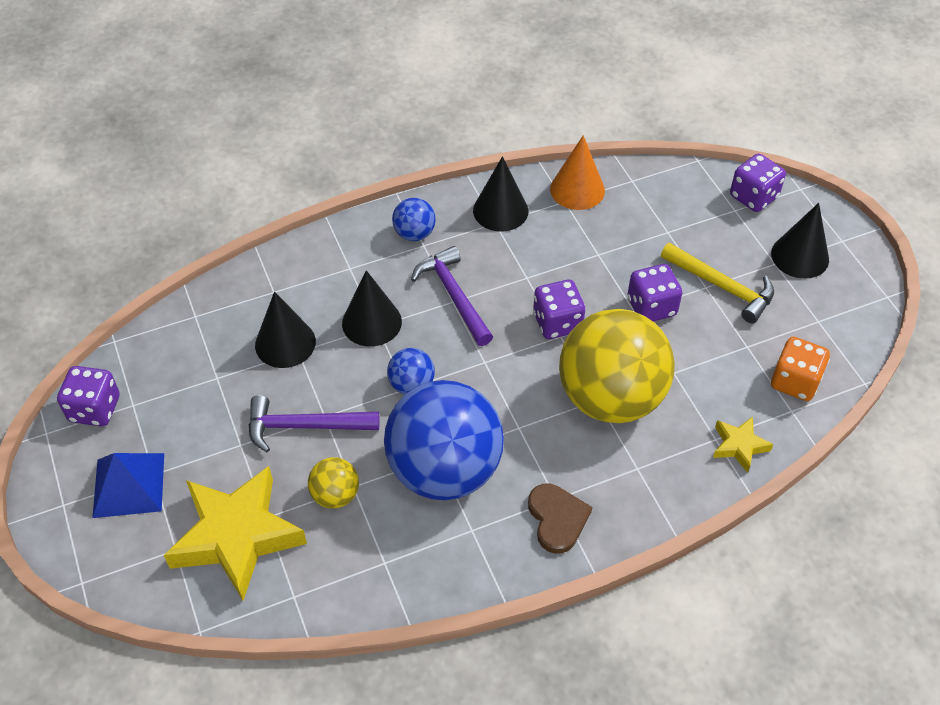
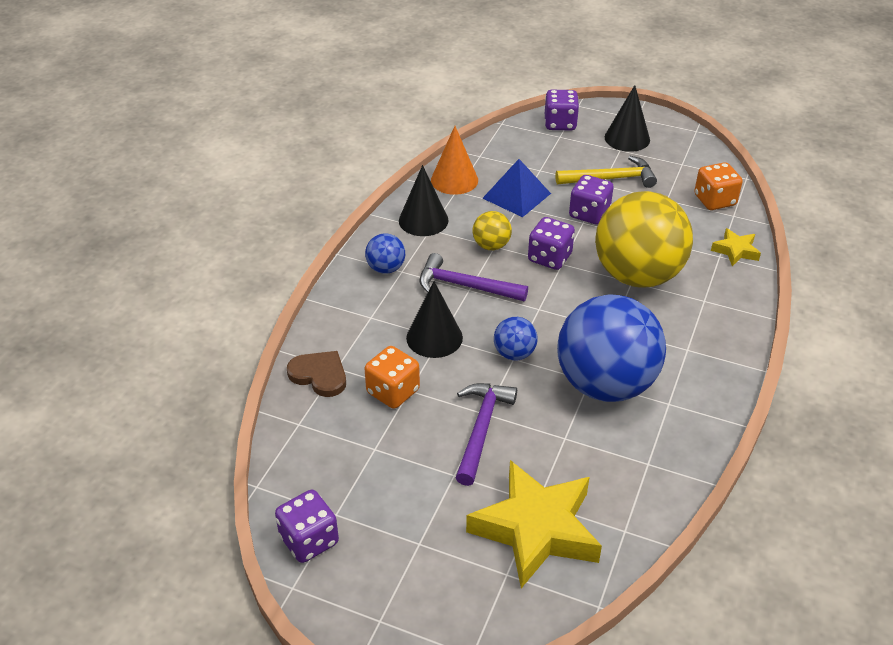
camera: 45 degrees left, 10 degrees down
(128, 485) = (411, 565): blue pyramid -> blue pyramid (516, 196)
(285, 343) = (393, 392): black cone -> orange dice
(304, 426) = (481, 429): purple hammer -> purple hammer turned 150 degrees clockwise
(335, 495) = (562, 452): yellow ball -> yellow ball (491, 245)
(557, 519) = (704, 359): brown heart -> brown heart (319, 375)

